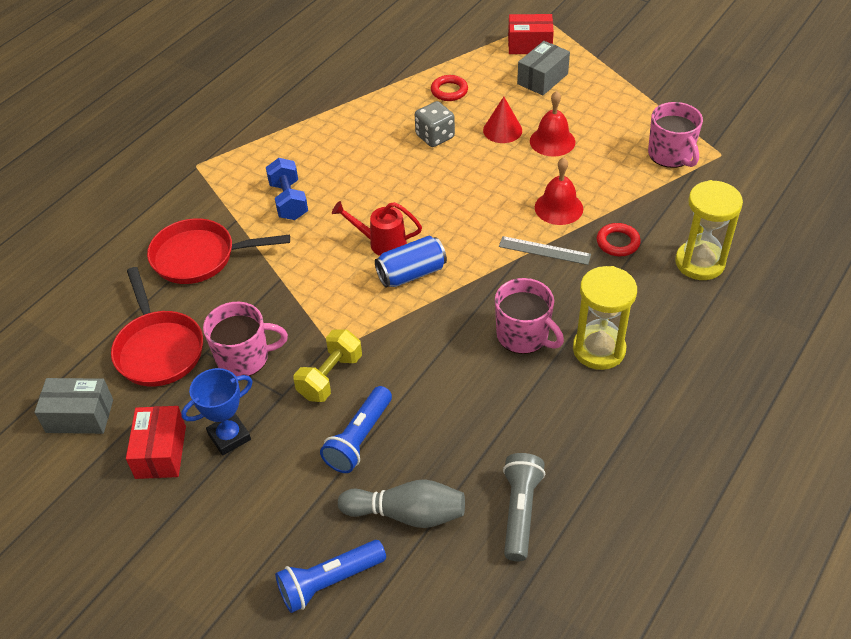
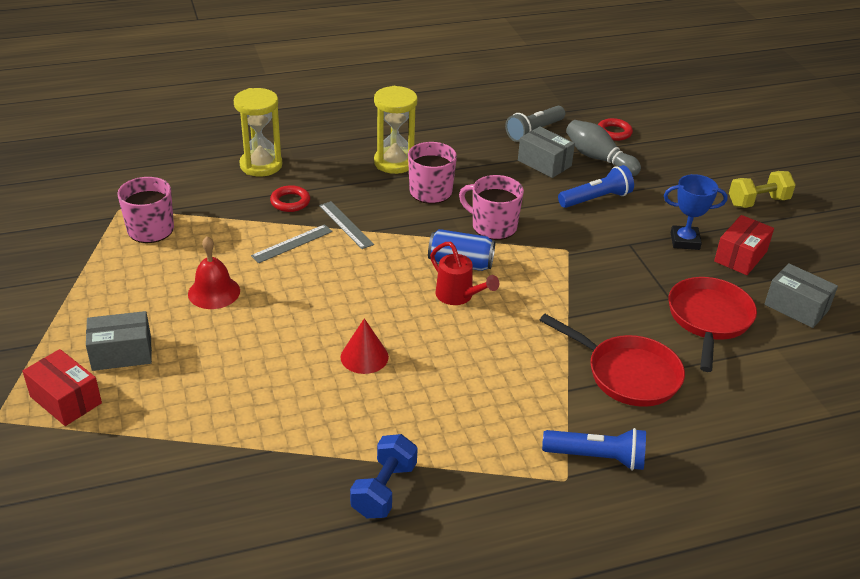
camera: 145 degrees left, 10 degrees down
(244, 358) = (641, 278): pink mug -> pink mug (493, 226)
(288, 201) = (502, 379): blue dumbbell -> blue dumbbell (384, 490)
(329, 581) = (667, 157): blue flashlight -> blue flashlight (596, 457)
(330, 377) = (586, 236): yellow dumbbell -> yellow dumbbell (758, 202)
(435, 137) = (300, 359): grey dice -> none
(449, 91) = (220, 399): red ring -> red ring (614, 132)
(458, 459) = (544, 163): none -> grey box
(502, 130) = (236, 327): red cone -> red cone (364, 357)
(558, 208) = (292, 243): red bell -> grey ruler

